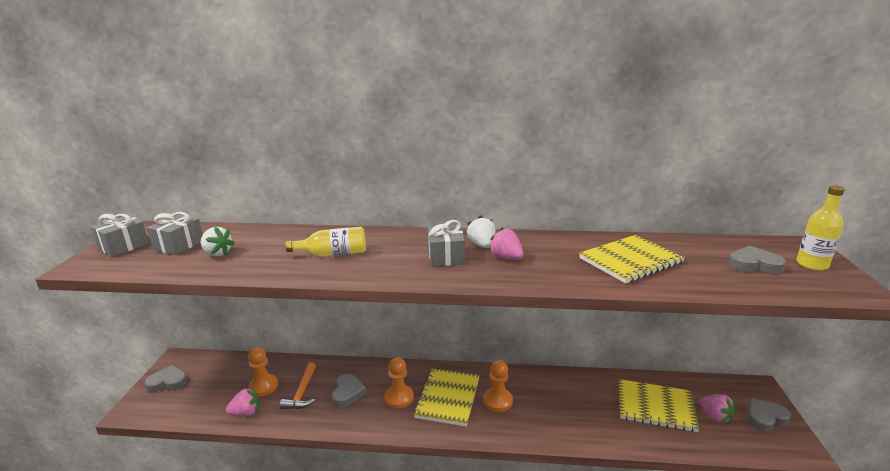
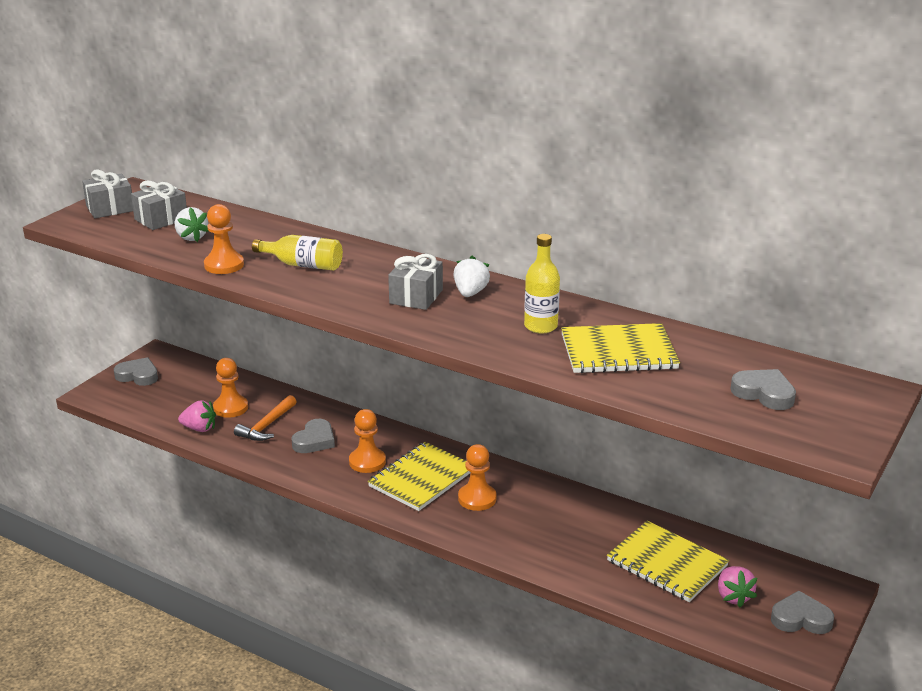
camera: 25 degrees right, 5 degrees up
(264, 268) = (224, 265): none -> orange pawn
(506, 258) = (480, 313): pink strawberry -> none
(812, 264) = (840, 412): yellow bottle -> yellow bottle (540, 326)

